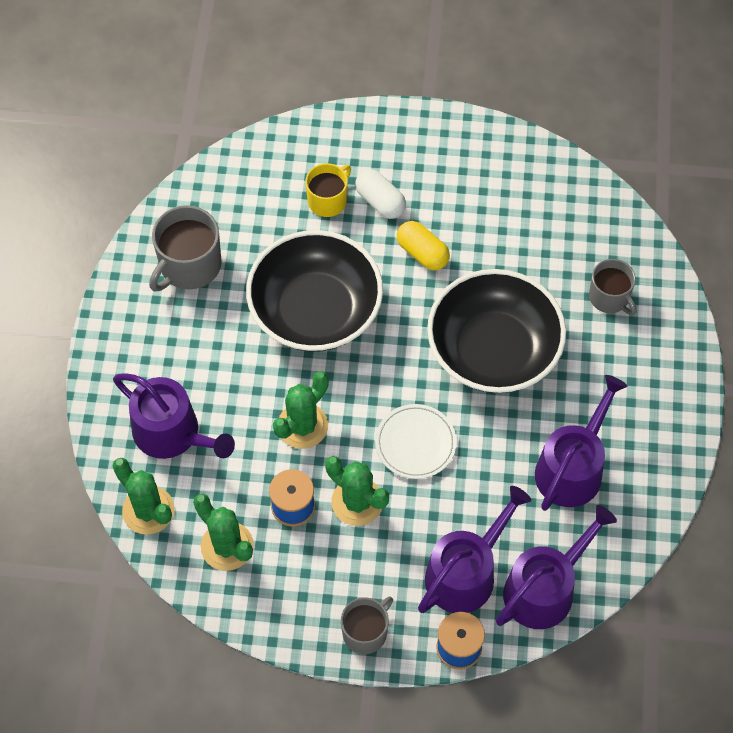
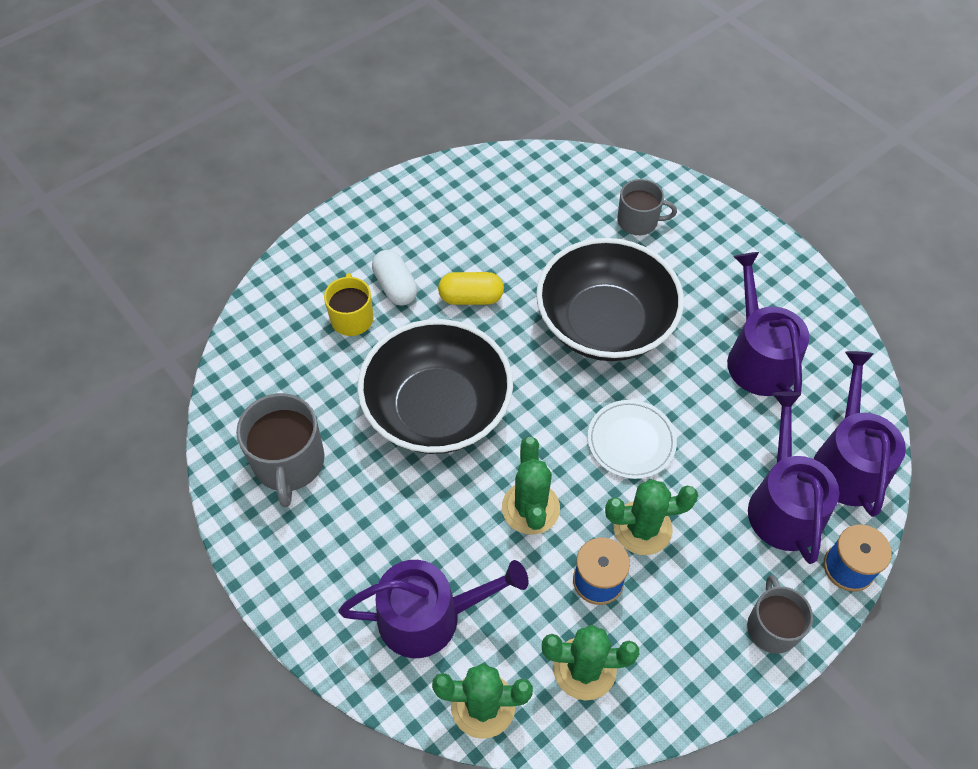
camera: 45 degrees left, 5 degrees down
(380, 201) = (395, 287): white capsule -> white capsule turned 60 degrees clockwise

